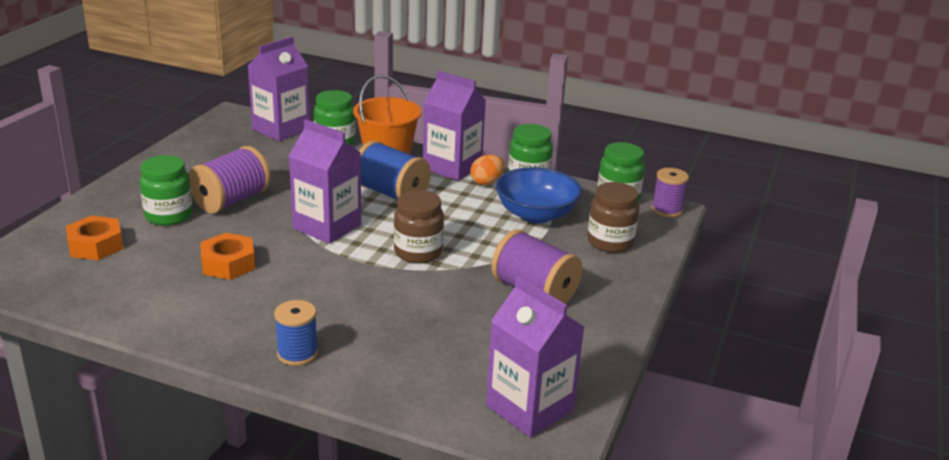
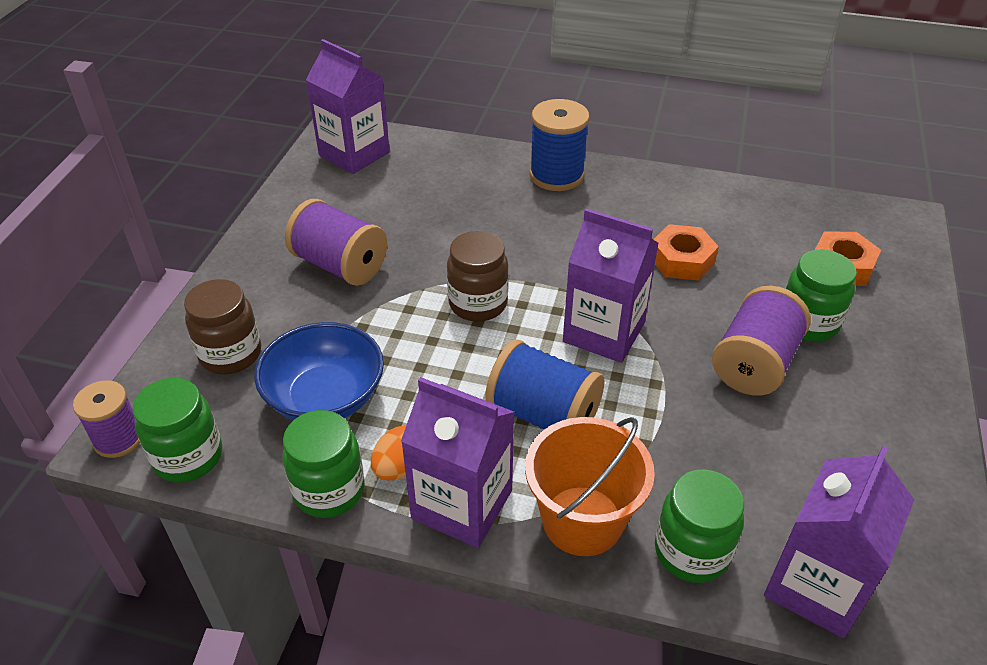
camera: 175 degrees right, 15 degrees up
(297, 354) = (556, 175): blue spool -> blue spool, size x1.55

